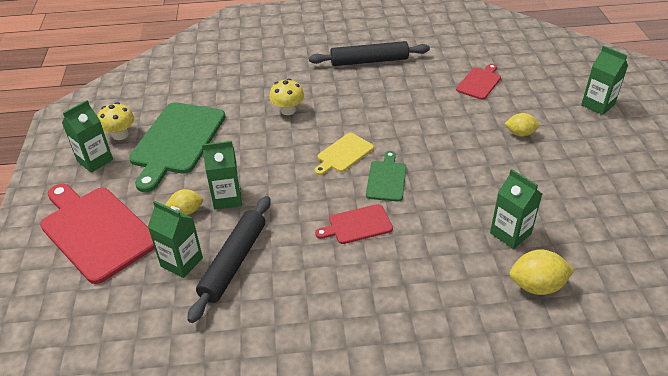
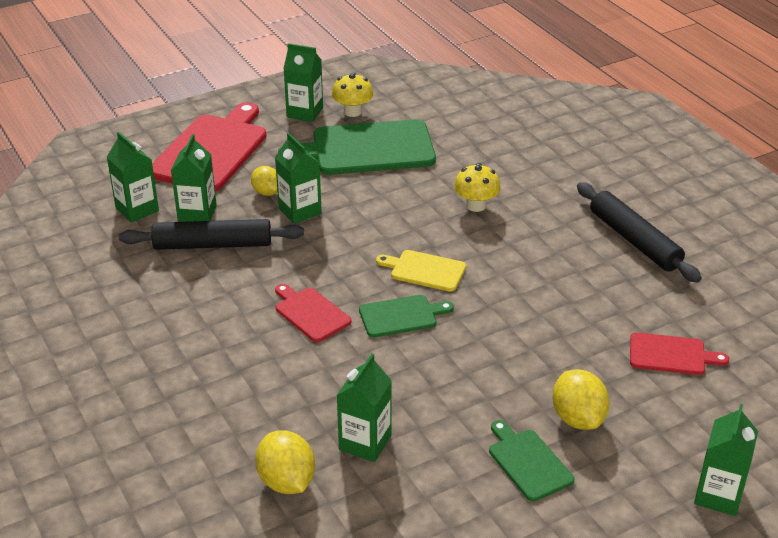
camera: 65 degrees right, 5 degrees down
(142, 304) = (137, 209): none -> green carton
(520, 133) = (578, 418): yellow lemon -> yellow lemon, size x1.51
(552, 165) = (528, 462): none -> green cutting board

